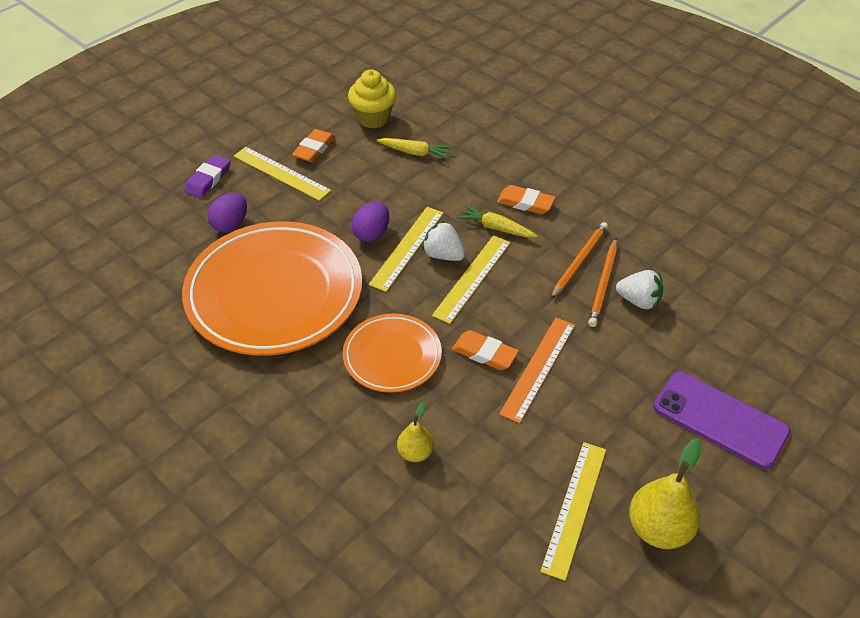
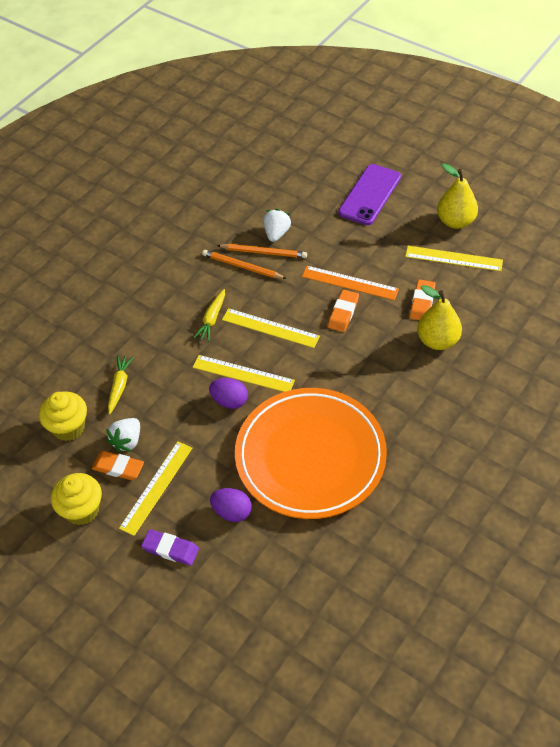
camera: 95 degrees left, 5 degrees up
(275, 125) = (82, 510): none -> yellow cupcake
(392, 356) = (358, 366): orange plate -> none
(415, 453) = (437, 340): yellow pear -> yellow pear, size x1.76
(443, 255) = (248, 349): white strawberry -> white strawberry (127, 441)
(525, 203) = (180, 303): orange eraser -> orange eraser (422, 302)

